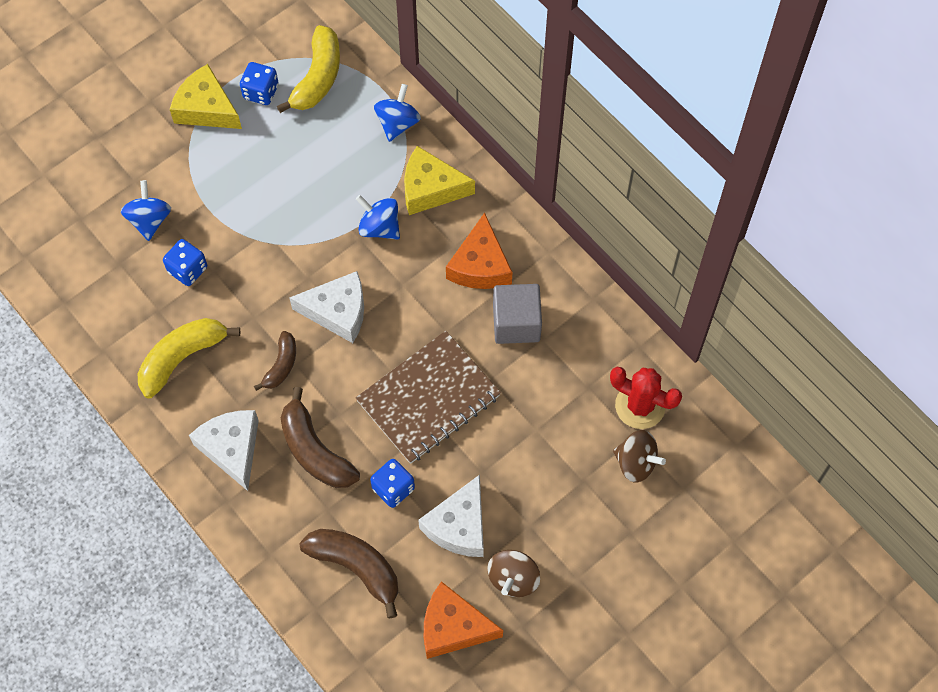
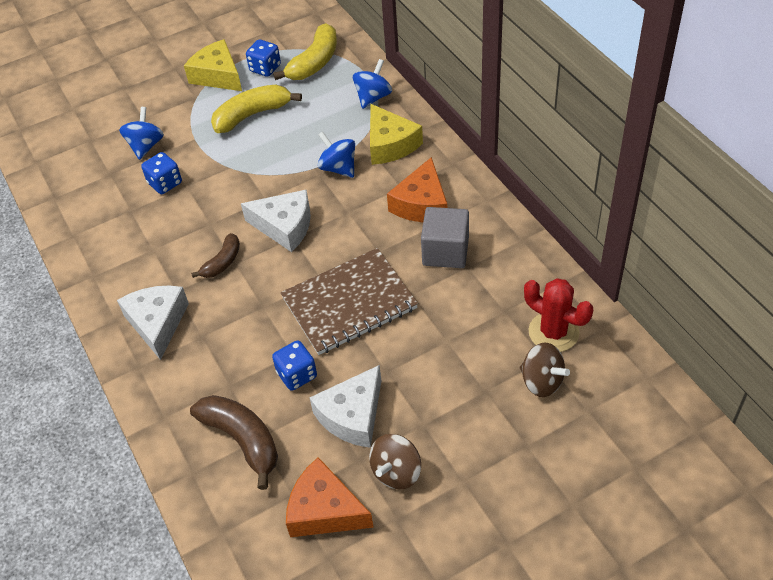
camera: 15 degrees right, 15 degrees down
(182, 358) = (138, 247): yellow banana -> yellow banana (252, 115)
(315, 451) = (232, 334): brown banana -> none
(430, 189) = (390, 144): yellow cheese -> yellow cheese turned 135 degrees counterclockwise

